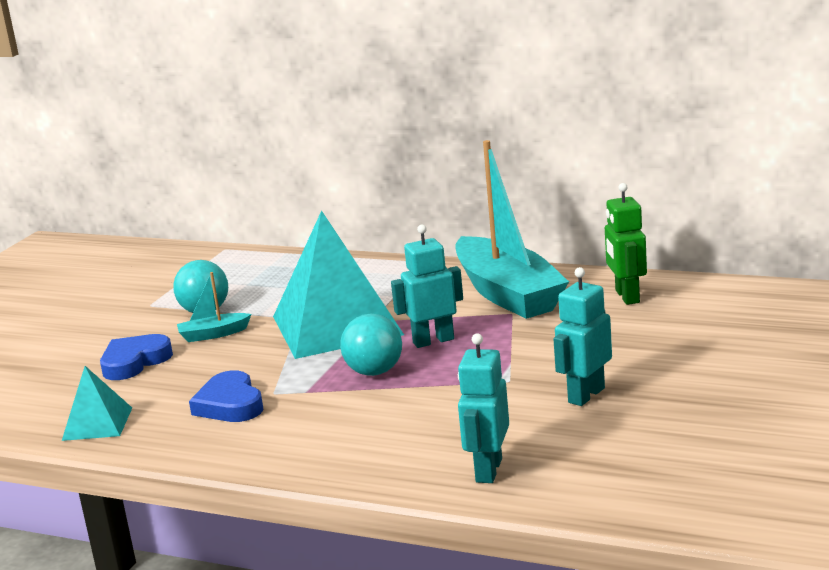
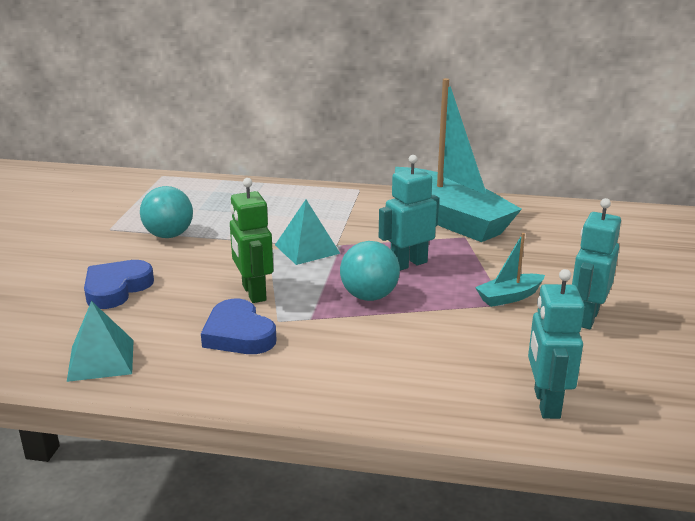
camera: 15 degrees left, 5 degrees up
(213, 334) = (187, 259): turquoise boat -> turquoise boat (509, 297)
(337, 325) = (307, 249): turquoise pyramid -> turquoise pyramid, size x0.48
(627, 297) = (557, 221): green robot -> green robot (253, 293)

